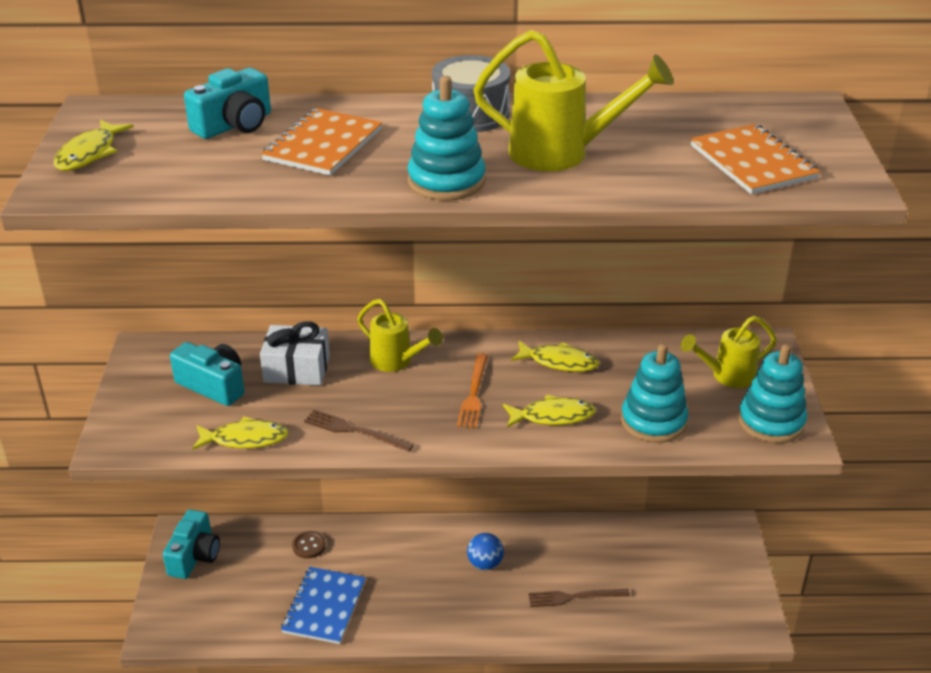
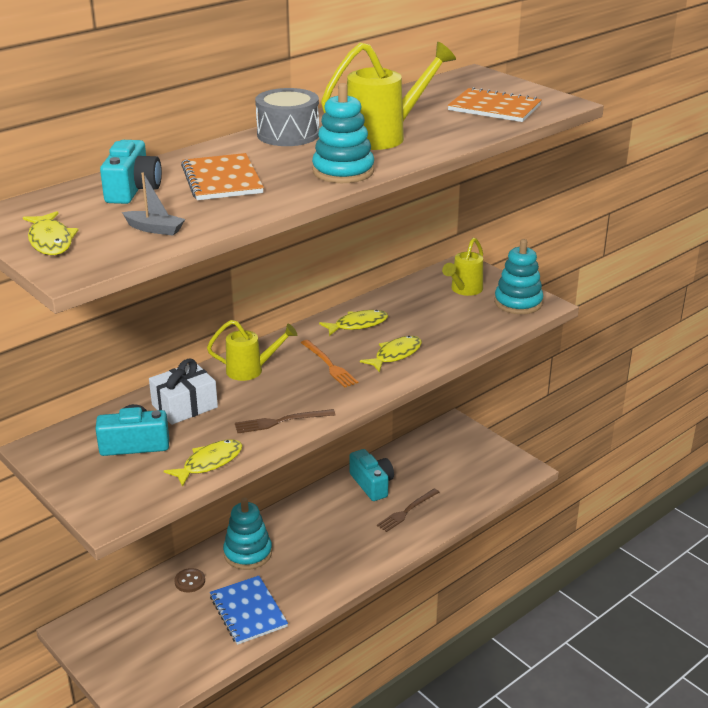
camera: 40 degrees left, 5 degrees down
(180, 177) = (155, 229): none -> grey boat
(194, 556) = (105, 638): turquoise camera -> turquoise camera (372, 484)
(485, 564) = (328, 524): blue ball -> none
(653, 421) = (456, 331): turquoise stacking toy -> turquoise stacking toy (248, 553)

